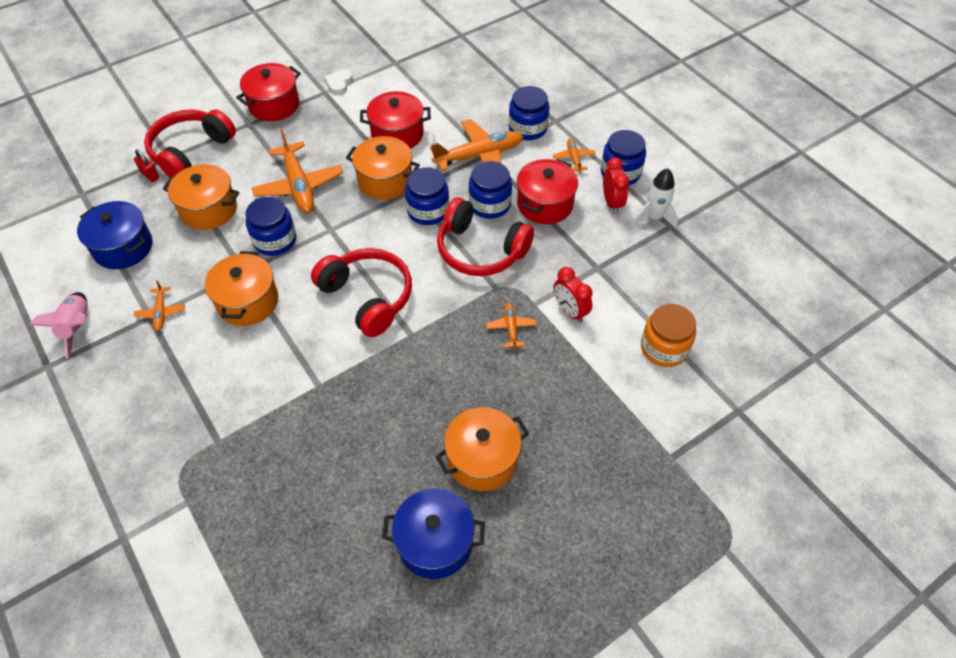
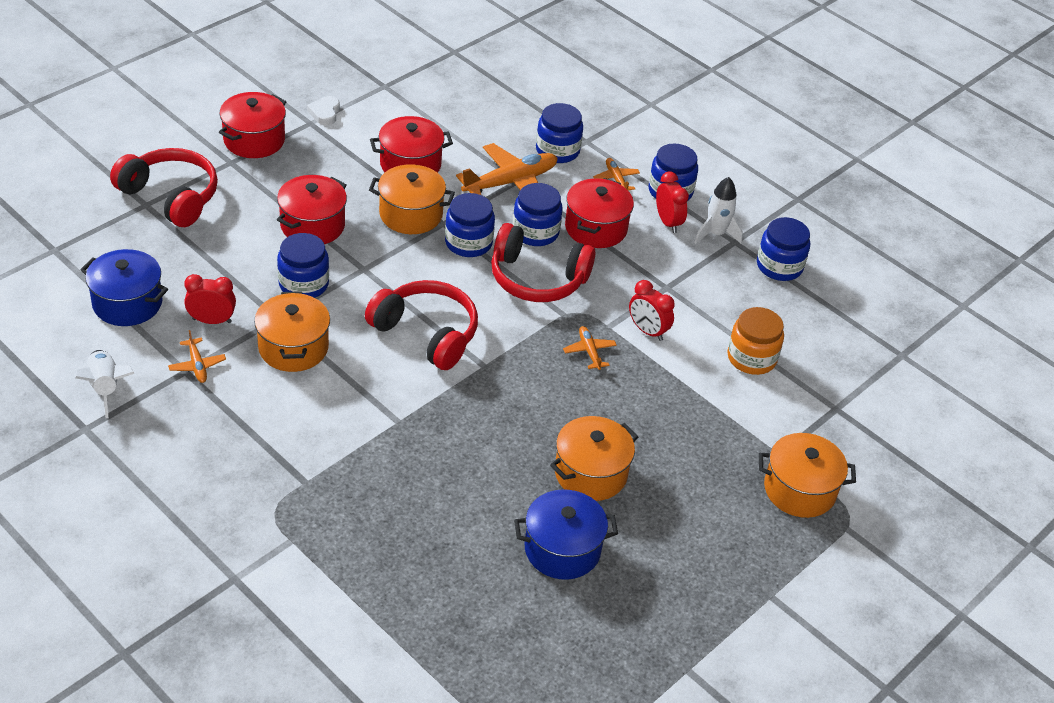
camera: 15 degrees left, 10 degrees down
(77, 327) = (105, 388): pink rocket -> white rocket
(150, 175) = (130, 224): red padlock -> none
(187, 269) = (212, 320): none -> red clock
(191, 151) = (171, 196): red headphones -> red headphones turned 105 degrees clockwise
(208, 209) = (215, 257): orange pot -> orange pot (799, 490)
(299, 185) = (312, 225): orange plane -> red pot
(708, 254) = (779, 266): none -> blue jar

